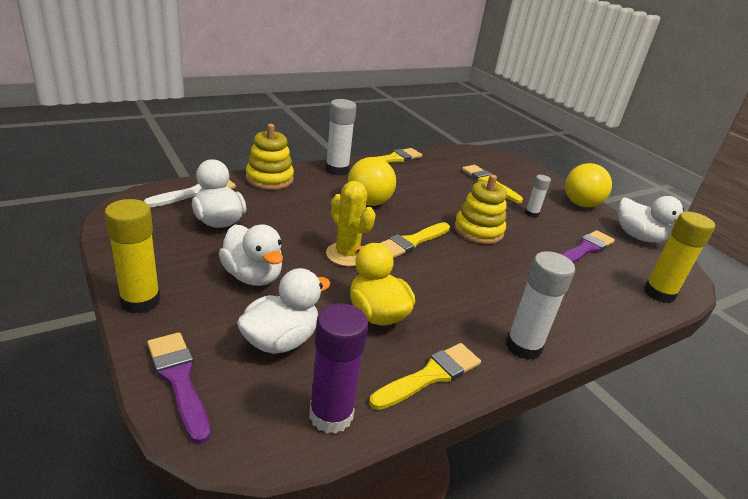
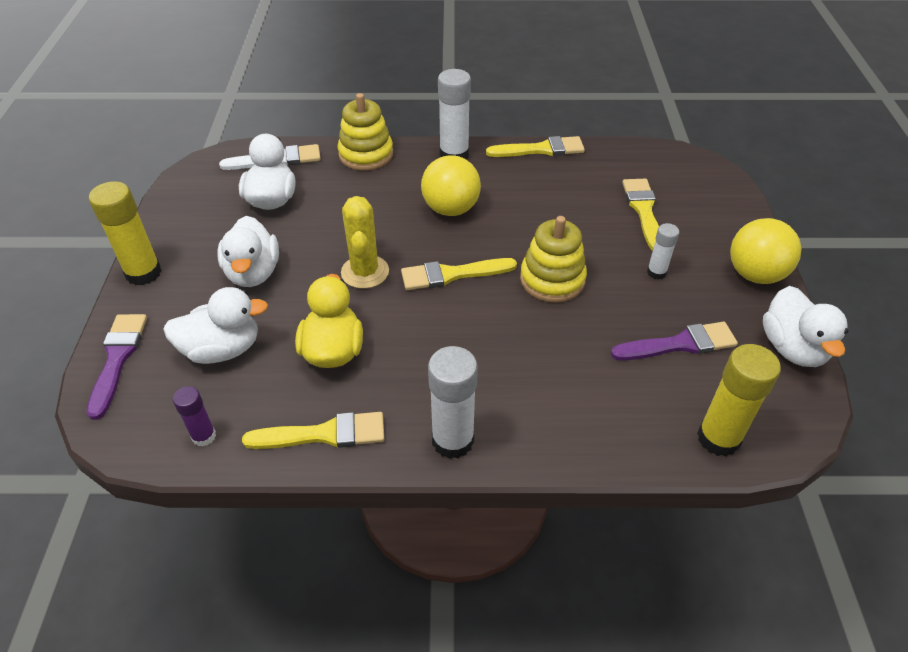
camera: 35 degrees right, 15 degrees up
(331, 415) = (204, 436): purple glue stick -> purple glue stick, size x0.56

